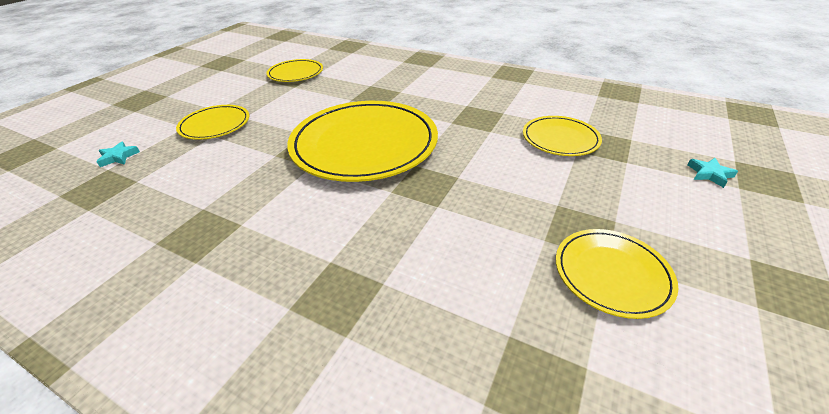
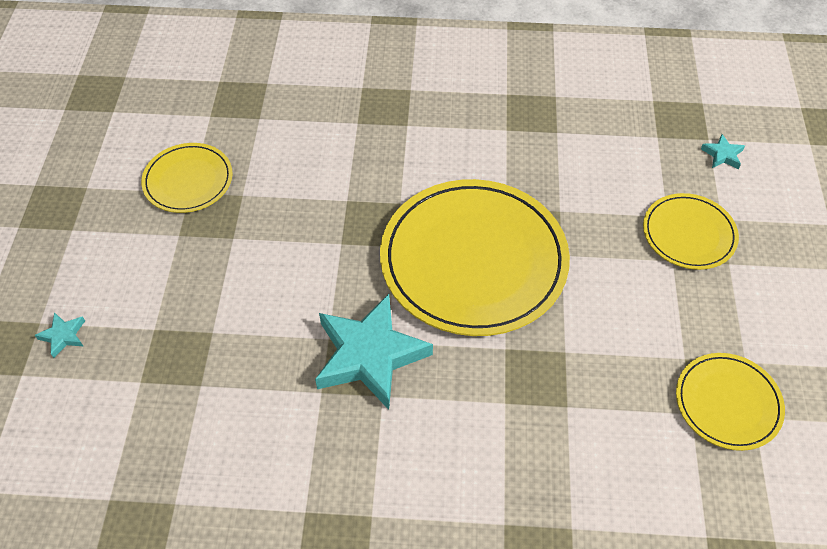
camera: 155 degrees right, 15 degrees up
(466, 119) = (369, 355): none -> turquoise star
(560, 139) = (234, 351): yellow plate -> none

